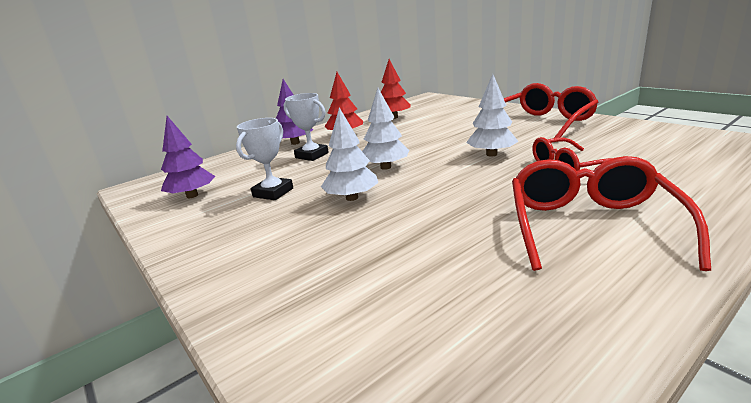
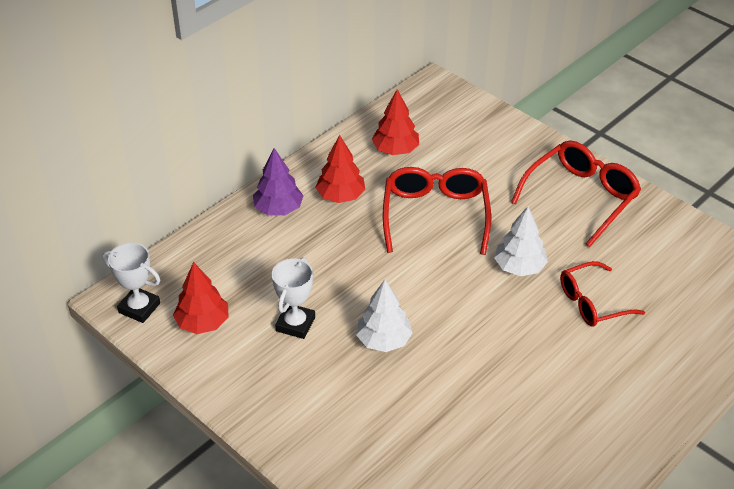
camera: 10 degrees left, 20 degrees up
(192, 196) = (202, 323): purple tree -> red tree
(312, 155) = (312, 245): white trophy -> white trophy (139, 308)
(385, 167) = (407, 283): white tree -> none
(590, 225) = (593, 395): red glasses -> red glasses (435, 215)

